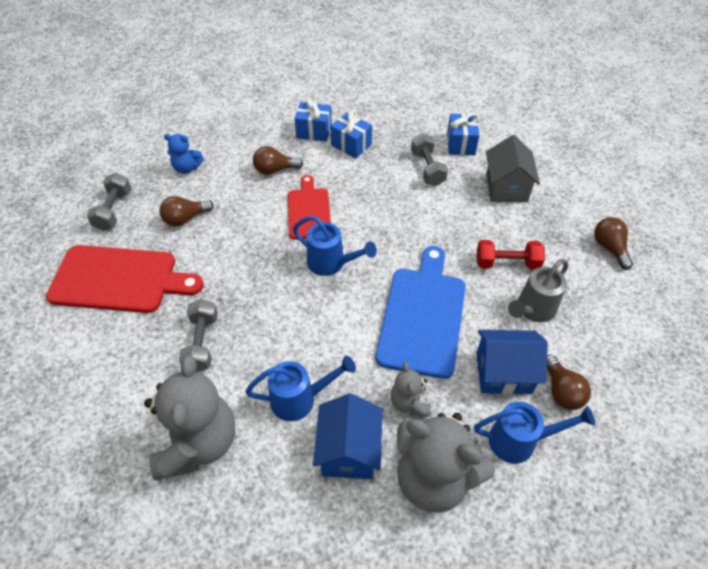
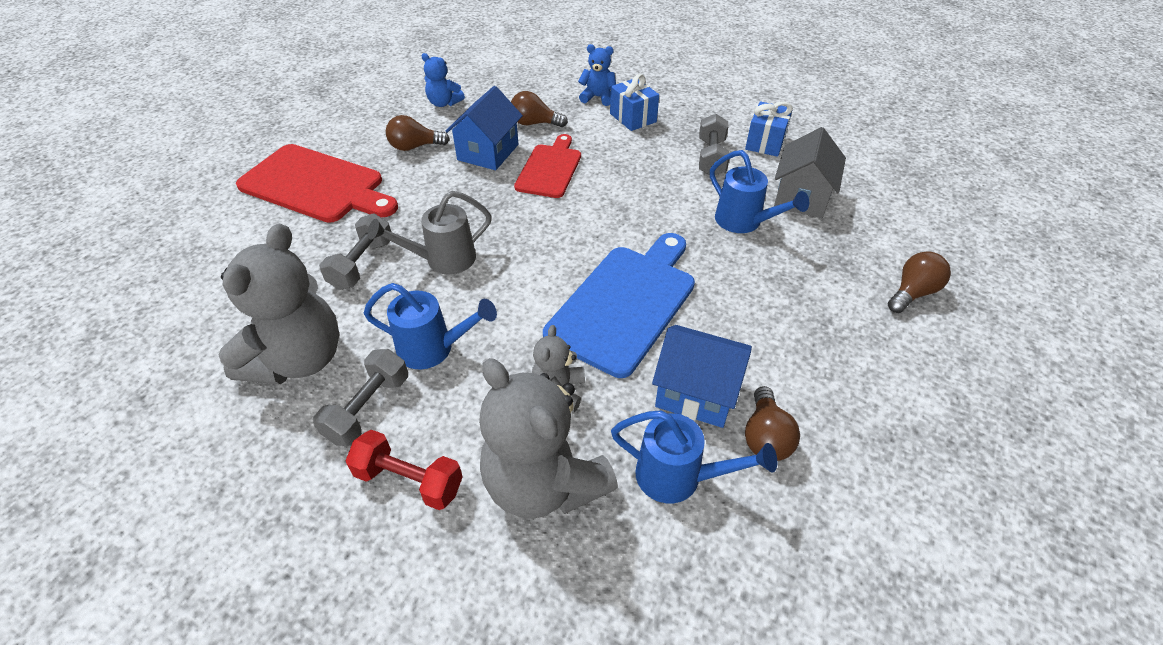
camera: 20 degrees right, 5 degrees down
(114, 210) = (349, 124): grey dumbbell -> grey dumbbell (368, 408)
(314, 131) = (598, 97): blue gift -> blue teddy bear
(331, 263) = (546, 224): blue watering can -> blue watering can (743, 222)
(349, 450) = (458, 419): blue house -> blue house (488, 152)
(507, 263) = (762, 276): red dumbbell -> red dumbbell (409, 481)
(533, 309) = (771, 334): grey watering can -> grey watering can (443, 260)
(609, 248) = (912, 293): brown light bulb -> brown light bulb turned 45 degrees clockwise

